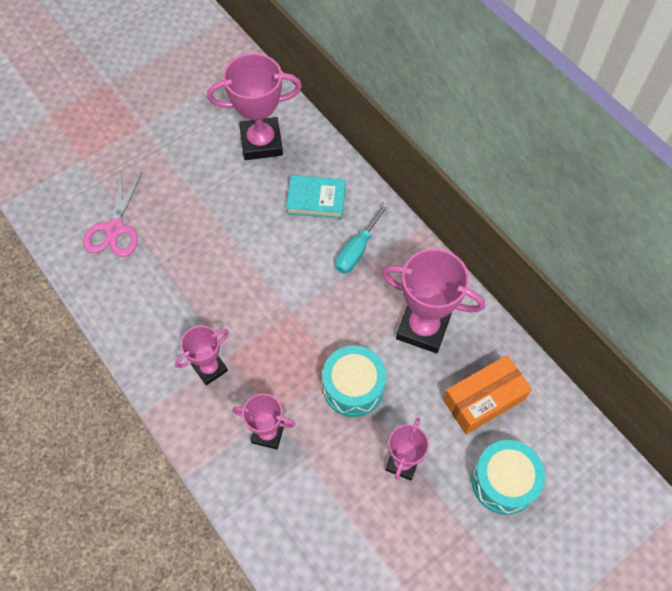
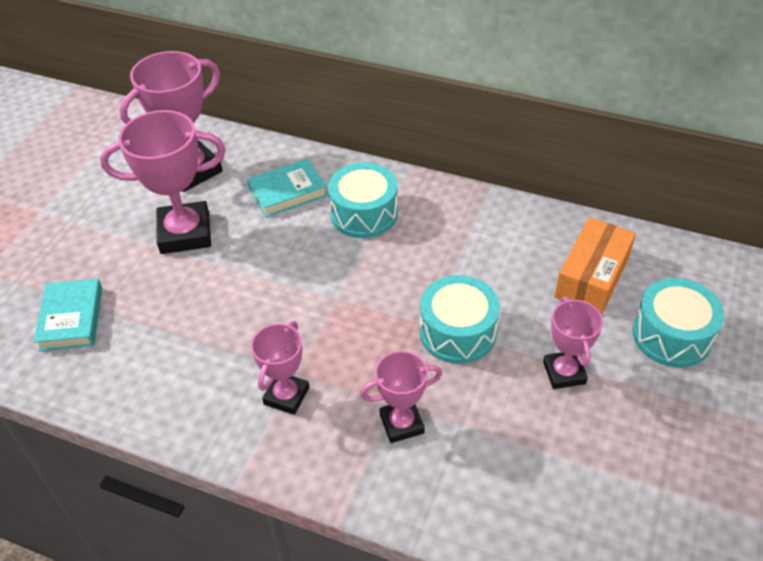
camera: 30 degrees left, 15 degrees down
(115, 229) = (71, 318): pink scissors -> turquoise book
(357, 249) = (364, 214): turquoise screwdriver -> turquoise drum
(423, 328) = (483, 247): pink trophy -> pink trophy (185, 233)

